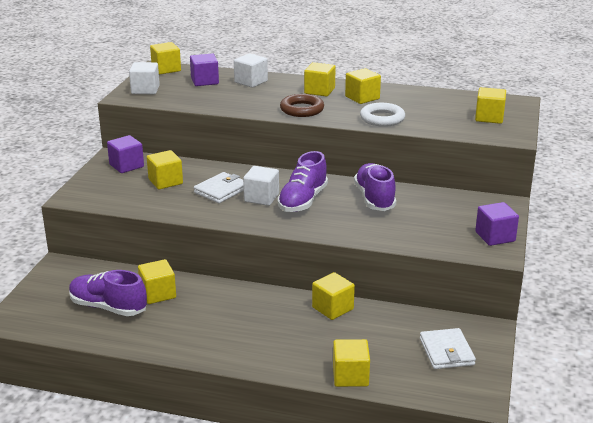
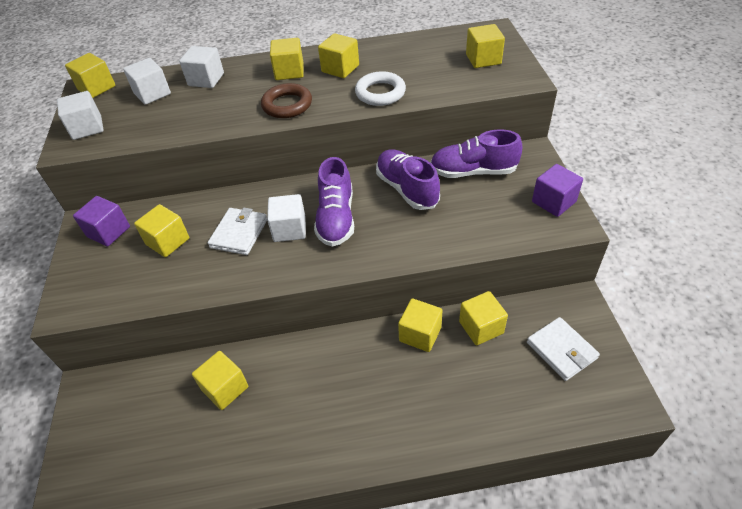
camera: 20 degrees left, 20 degrees up
(108, 307) = (177, 434): purple shoe -> purple shoe (473, 171)
(204, 81) = (152, 93): purple cube -> white cube
(350, 376) = (493, 428): yellow cube -> yellow cube (481, 327)

